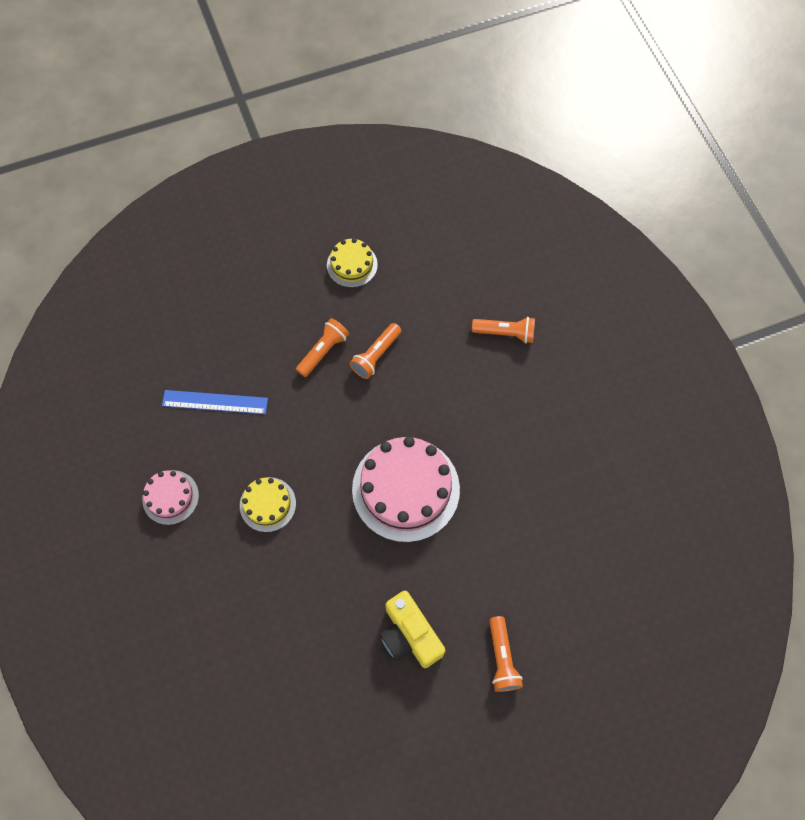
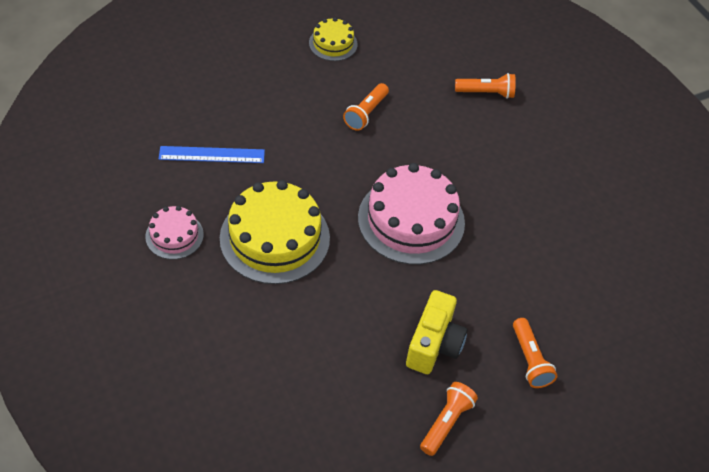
camera: 10 degrees left, 15 degrees down
(267, 504) = (275, 238): yellow cake -> yellow cake, size x1.92
(323, 351) = (314, 111): orange flashlight -> orange flashlight (446, 422)
(409, 635) = (434, 344): yellow camera -> yellow camera turned 120 degrees counterclockwise

